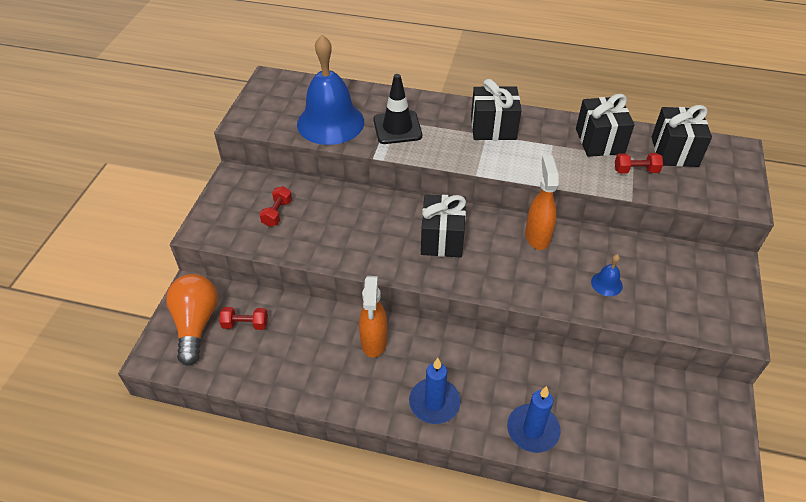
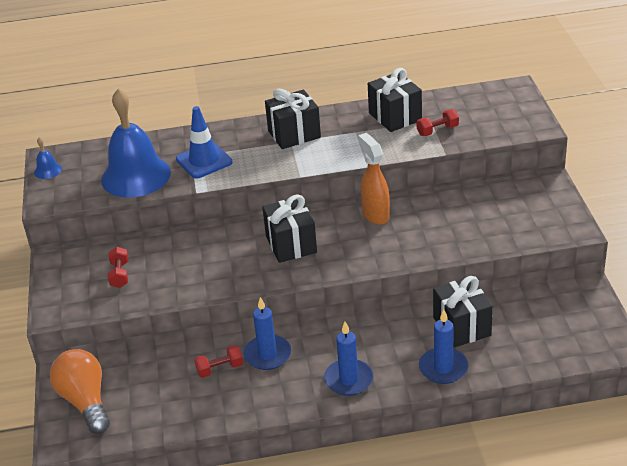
camera: 20 degrees left, 10 degrees down
(245, 324) = (135, 384): red dumbbell -> red dumbbell (220, 369)
(374, 342) = (267, 355): orange spray bottle -> blue candle
(397, 128) = (204, 161): black traffic cone -> blue traffic cone
(606, 284) = (453, 231): blue bell -> blue bell (48, 170)
(674, 151) = (463, 105): black gift -> black gift (462, 326)

